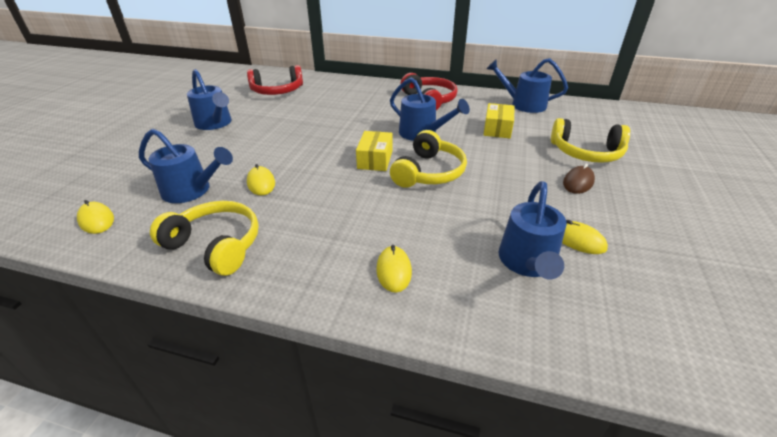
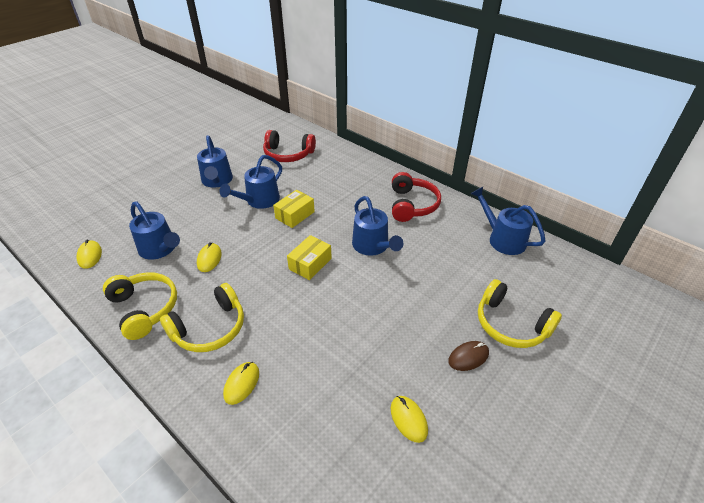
camera: 25 degrees right, 5 degrees up
(428, 172) = (343, 294): yellow headphones -> yellow headphones (210, 328)
(497, 129) = (447, 263): yellow box -> yellow box (295, 215)
(527, 263) = (346, 423): blue watering can -> blue watering can (259, 201)

